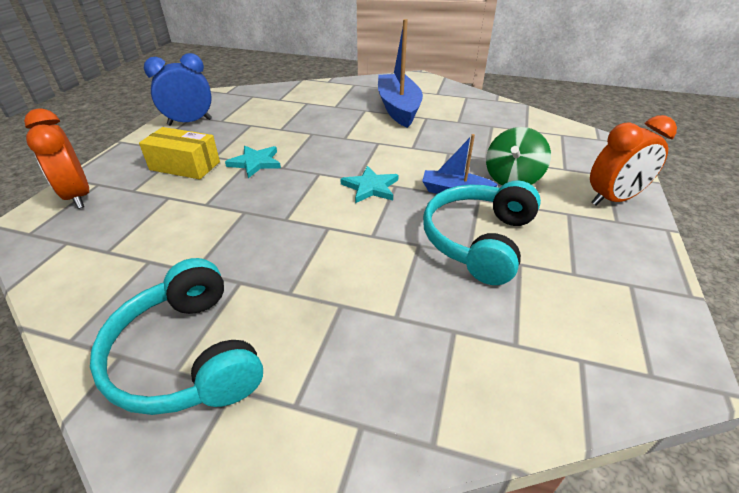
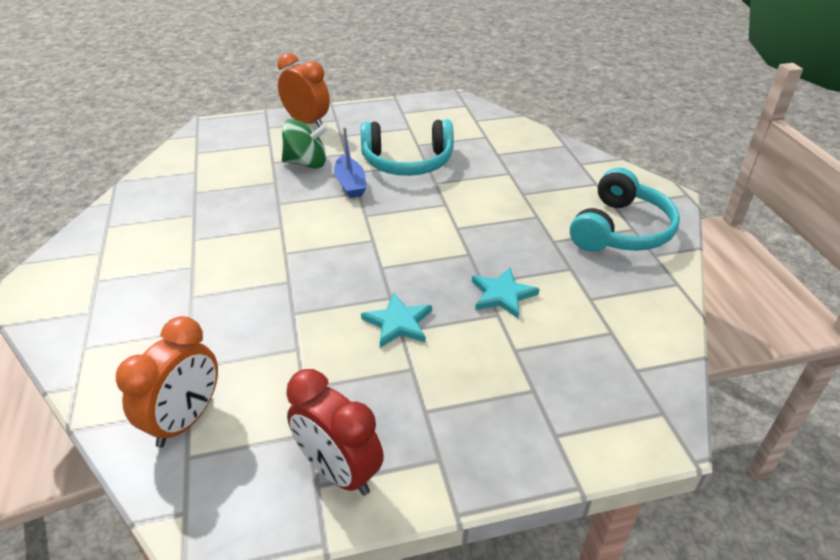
camera: 120 degrees left, 0 degrees up
(78, 196) = (588, 430): orange clock -> orange clock (185, 420)
(185, 166) = (453, 380): yellow box -> none
(190, 122) = (339, 471): blue clock -> red clock
(370, 187) = (380, 227): turquoise star -> turquoise star (502, 295)
(398, 108) = (173, 268): blue boat -> none

